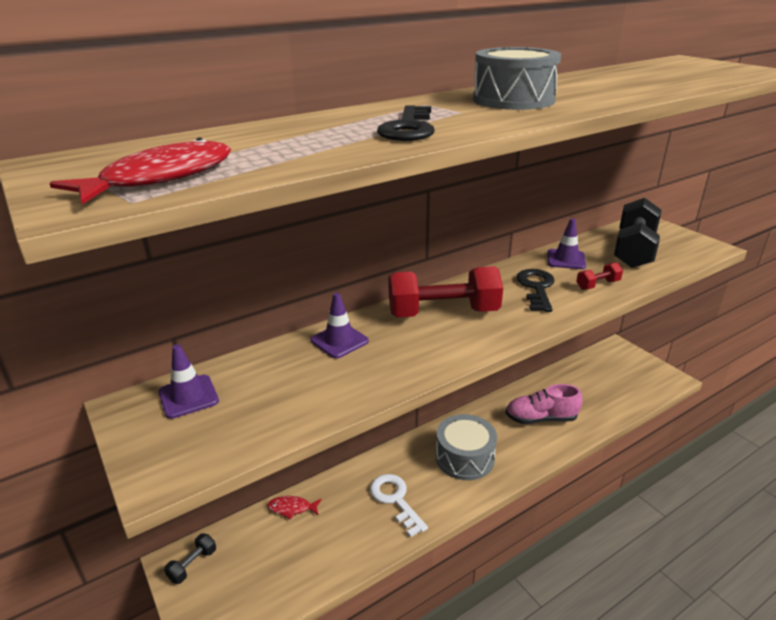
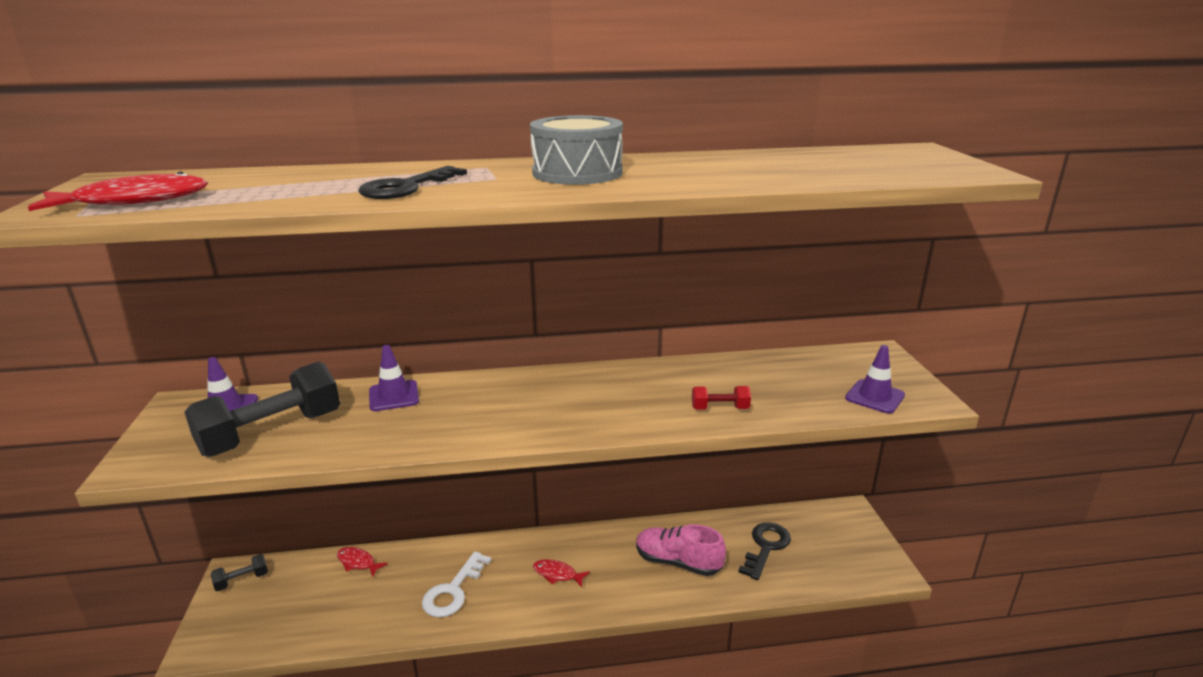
camera: 25 degrees right, 5 degrees down
(395, 500) = (453, 590): white key -> white key turned 150 degrees counterclockwise
(443, 313) = (518, 395): red dumbbell -> none
(464, 457) = (557, 574): grey drum -> red fish
(536, 288) = (645, 394): black key -> black key (766, 547)
(566, 259) = (719, 373): purple traffic cone -> purple traffic cone (874, 397)
(634, 250) = (817, 381): black dumbbell -> black dumbbell (272, 433)

